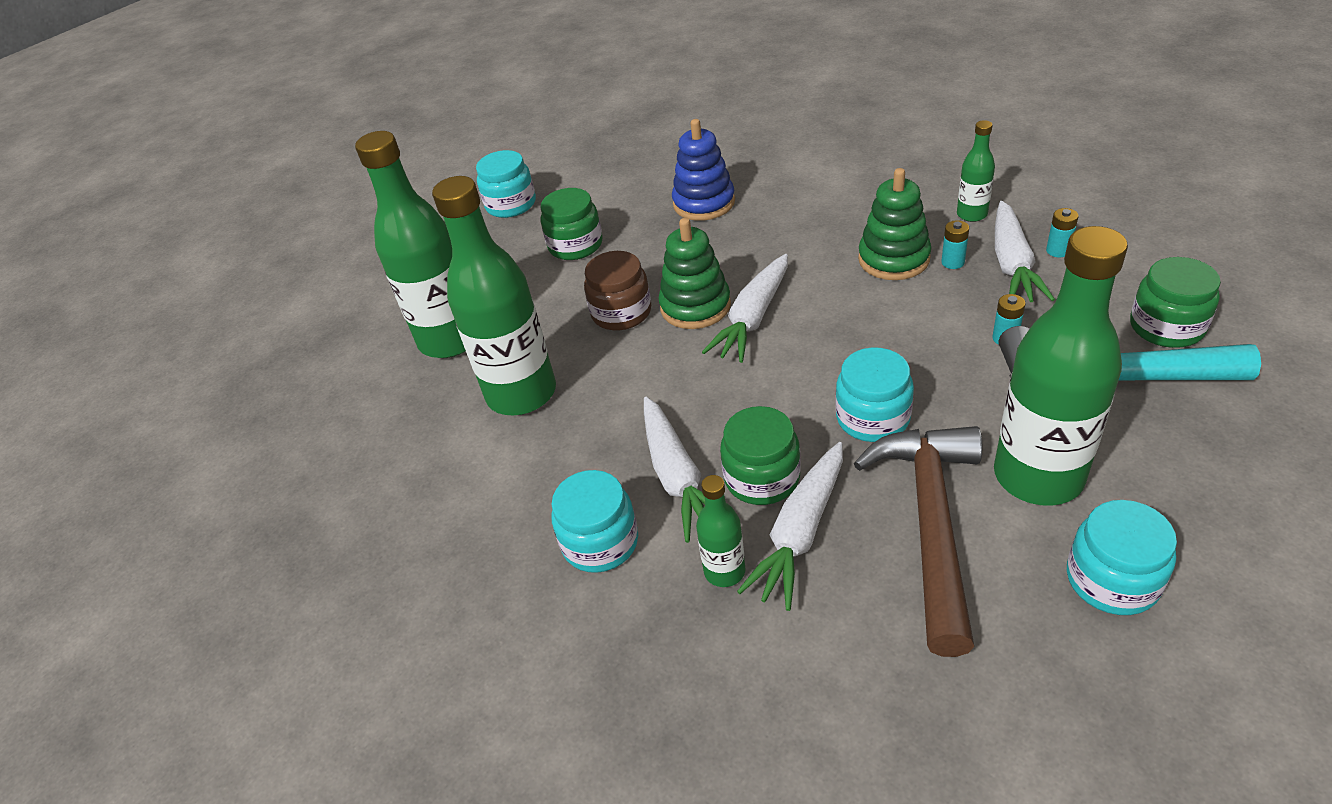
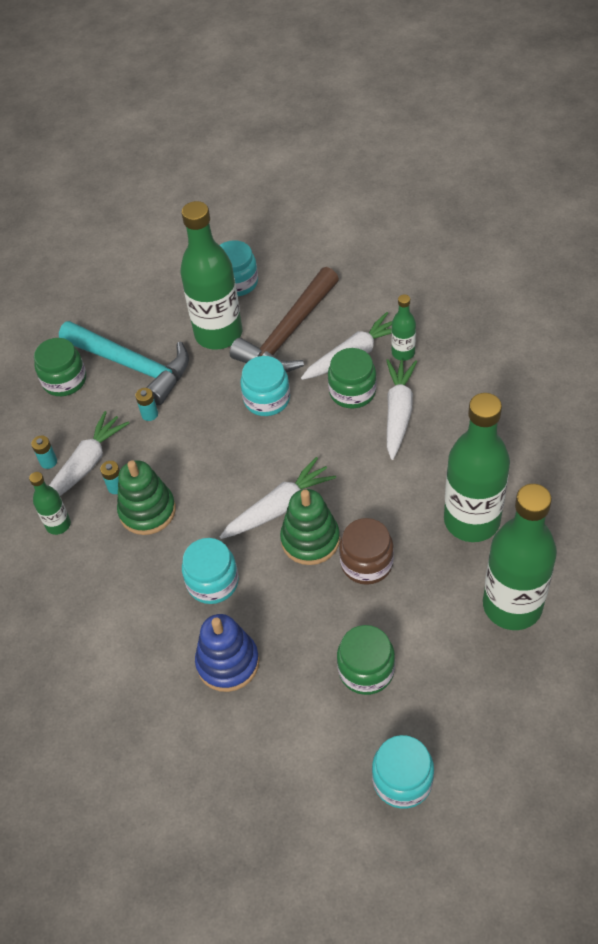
camera: 155 degrees left, 10 degrees up
(600, 542) = (461, 394): turquoise jar -> turquoise jar (213, 582)

